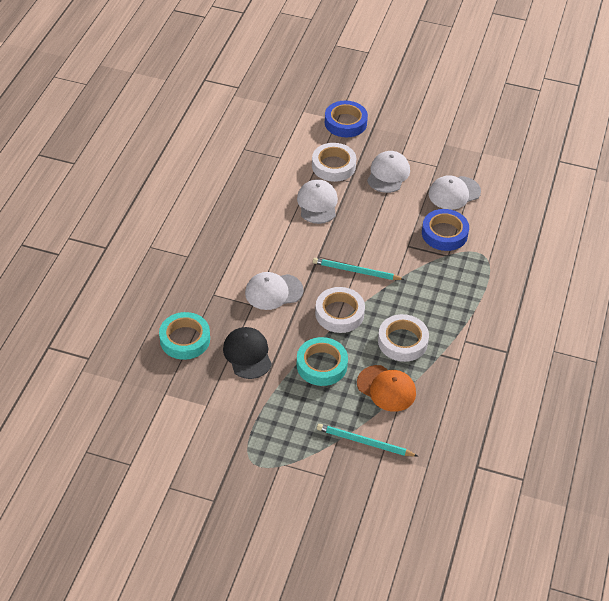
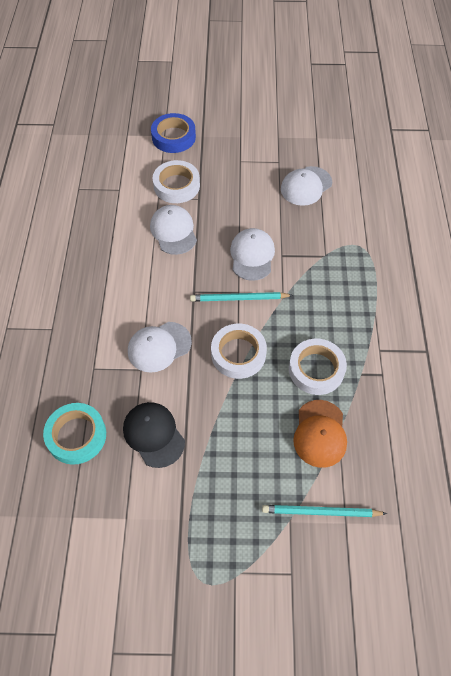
camera: 15 degrees left, 10 degrees up
(321, 365) = (240, 424): turquoise tape -> none
(386, 388) = (320, 433): orange cap -> orange cap turned 75 degrees clockwise
(388, 174) = (234, 181): white cap -> white cap (252, 255)
(444, 233) = (313, 232): blue tape -> none

